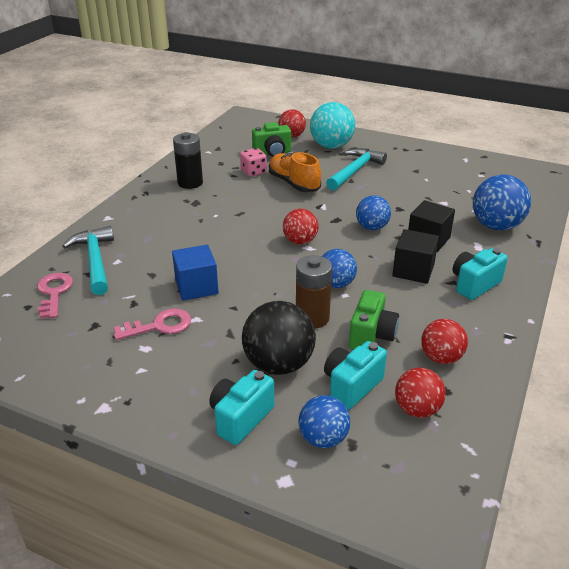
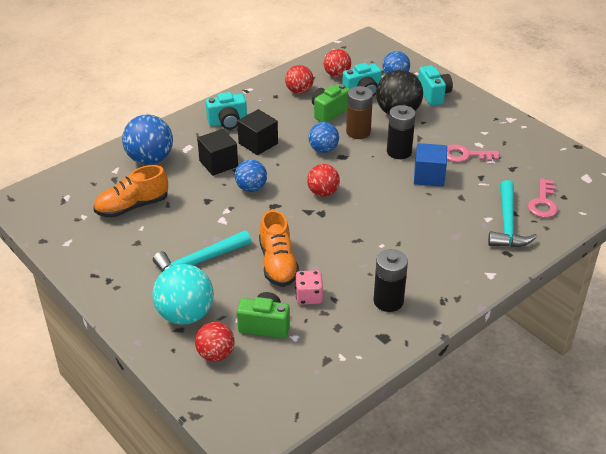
camera: 155 degrees left, 5 degrees up
(240, 418) = (433, 95): turquoise camera -> turquoise camera turned 75 degrees counterclockwise
(246, 306) = (399, 152): none -> black battery
(454, 189) = (132, 207): none -> orange shoe

